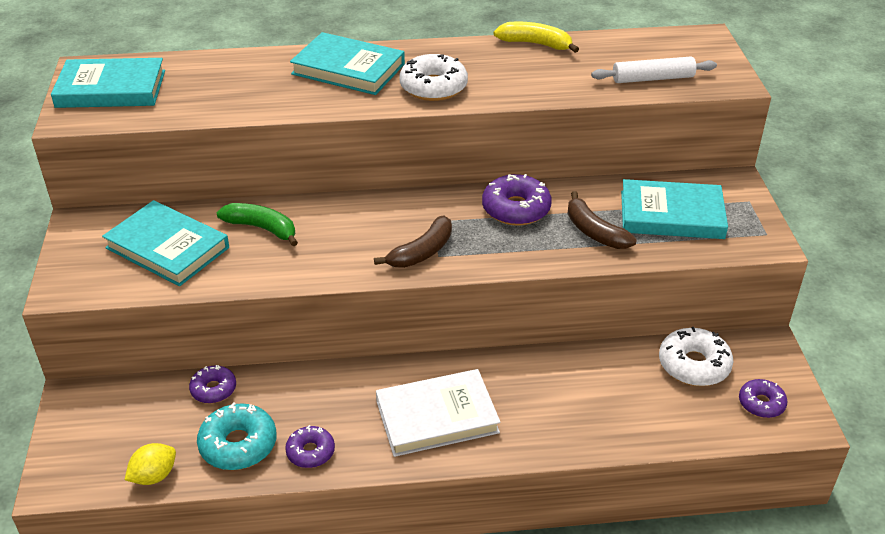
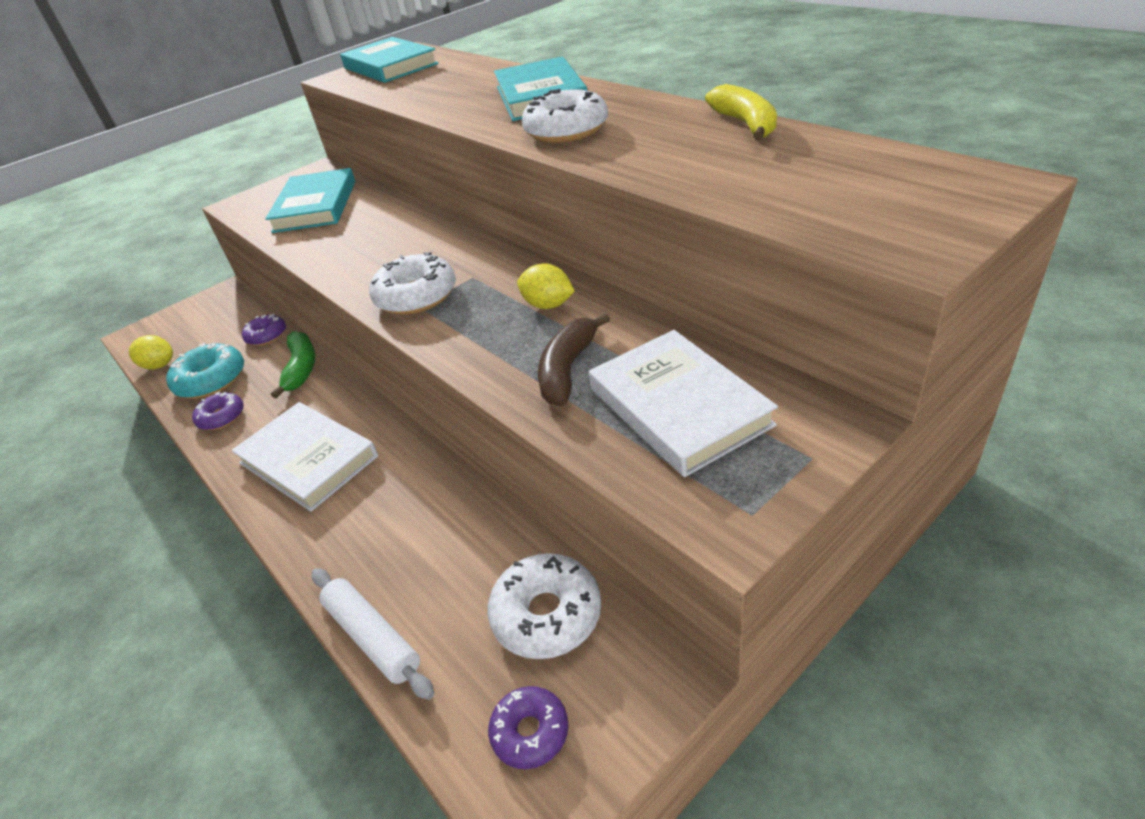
camera: 60 degrees right, 0 degrees up
(262, 228) = (376, 220): green banana -> green banana (301, 368)
(422, 252) = (416, 296): brown banana -> white donut
(516, 209) = (548, 305): purple donut -> yellow lemon
(653, 78) = (804, 203): white rolling pin -> white rolling pin (373, 637)
(671, 215) = (679, 406): turquoise book -> white book

